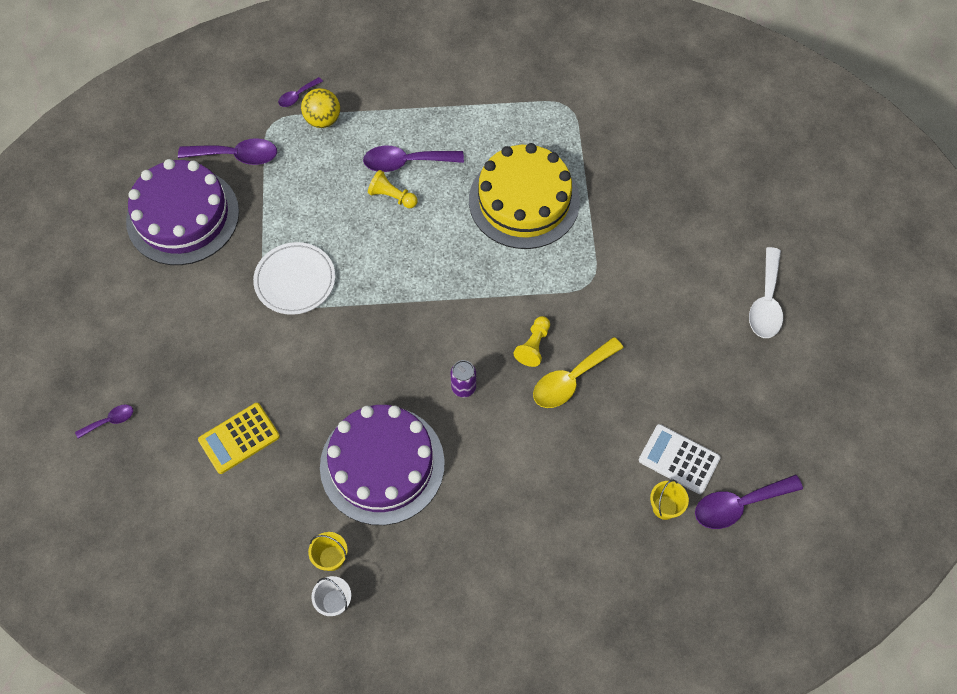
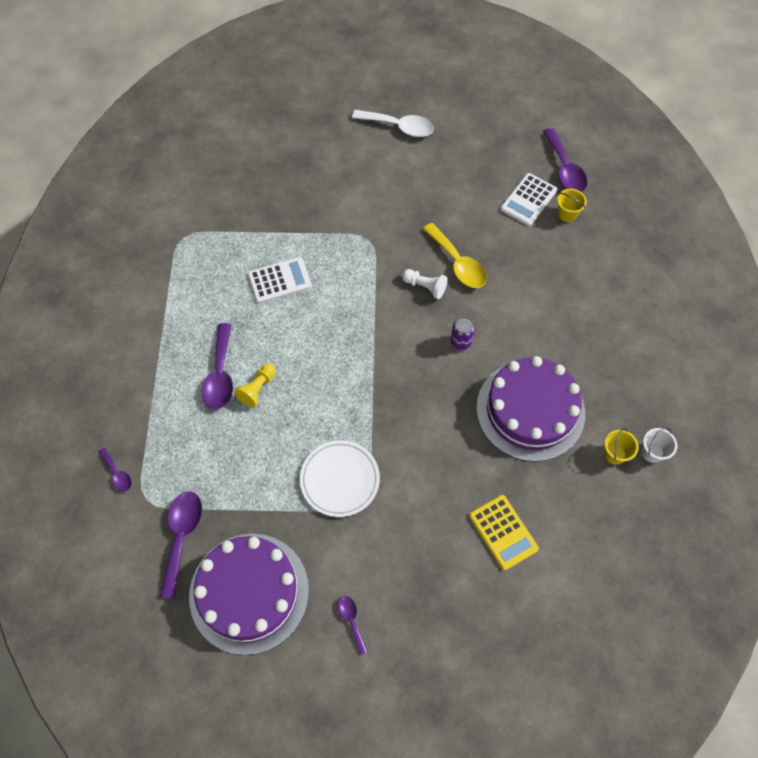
camera: 85 degrees left, 0 degrees up
(110, 421) = (481, 660): purple spoon -> purple spoon (351, 620)
(323, 120) = (153, 449): yellow ball -> none
(524, 201) = (279, 280): yellow cake -> white calculator
(533, 346) = (425, 287): yellow pawn -> white pawn

